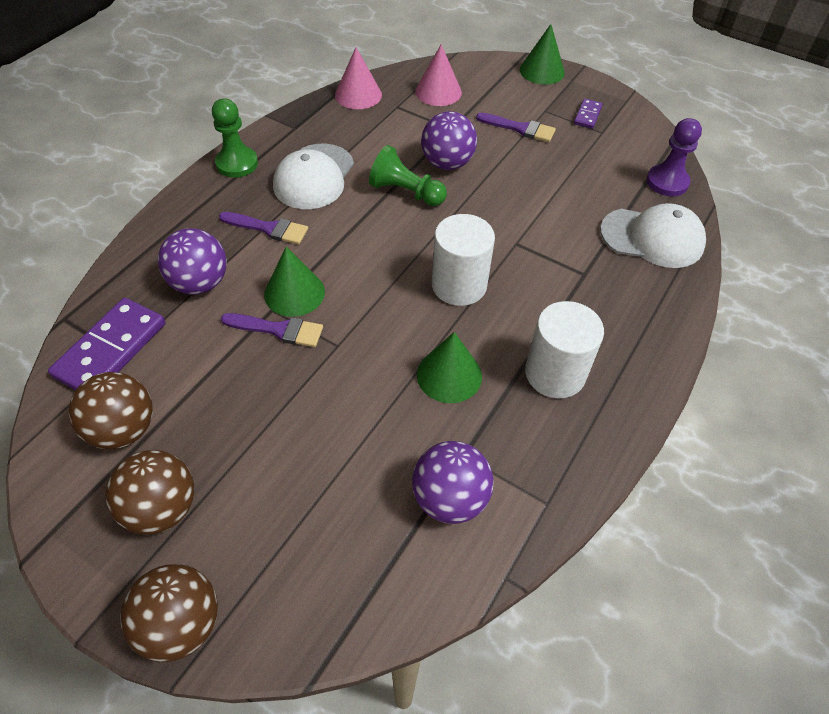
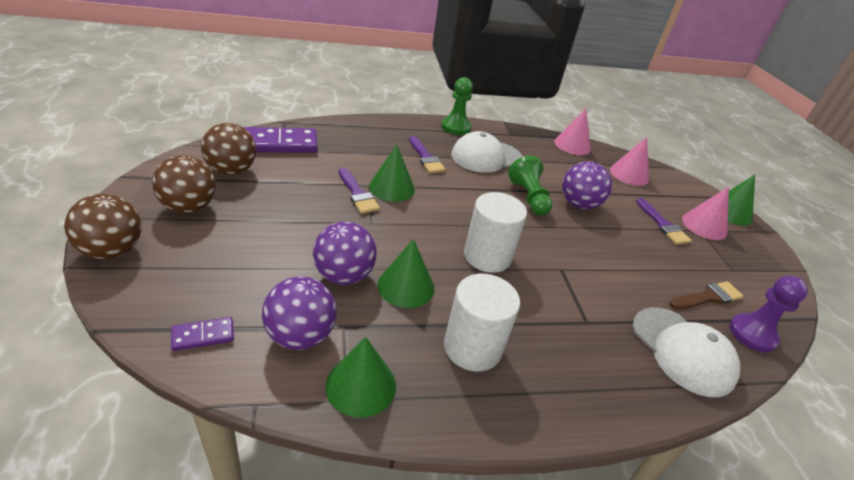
camera: 45 degrees right, 15 degrees down
(200, 283) = (357, 152): purple ball -> purple ball (344, 275)
(539, 482) = (361, 385): none -> green cone
(543, 103) = (704, 225): none -> pink cone
(587, 115) = (734, 254): purple domino -> purple domino (203, 336)
(616, 174) = (708, 297): none -> brown brush

